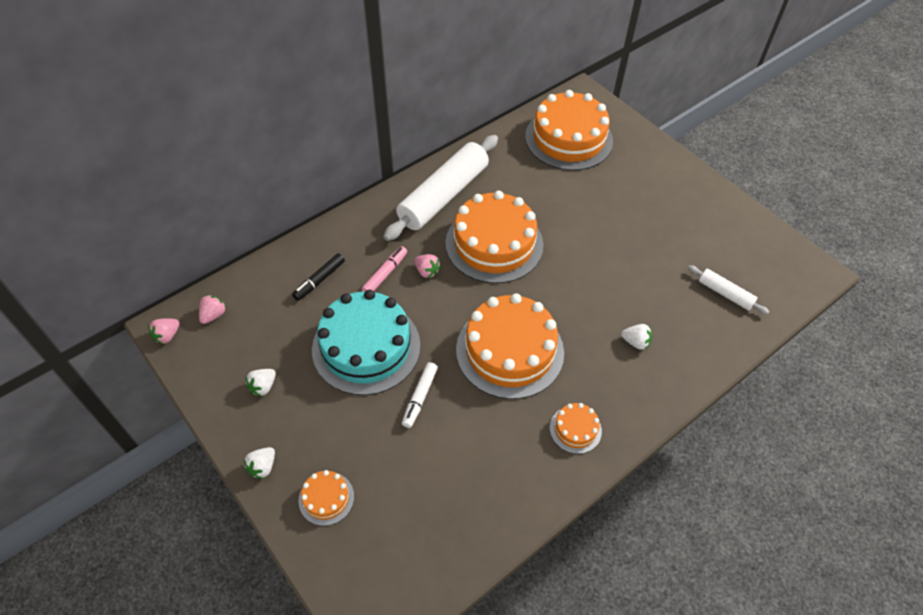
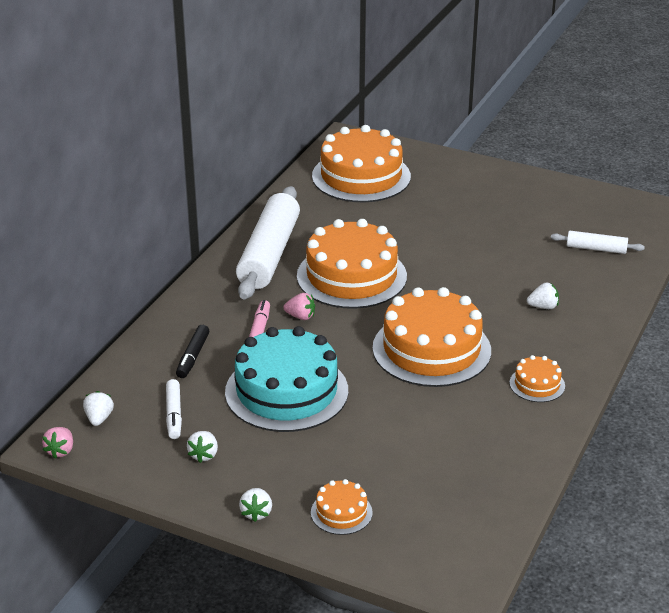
camera: 25 degrees left, 20 degrees down
(213, 315) = (99, 418): pink strawberry -> white strawberry
(419, 397) = (372, 410): white marker -> white marker (174, 414)

